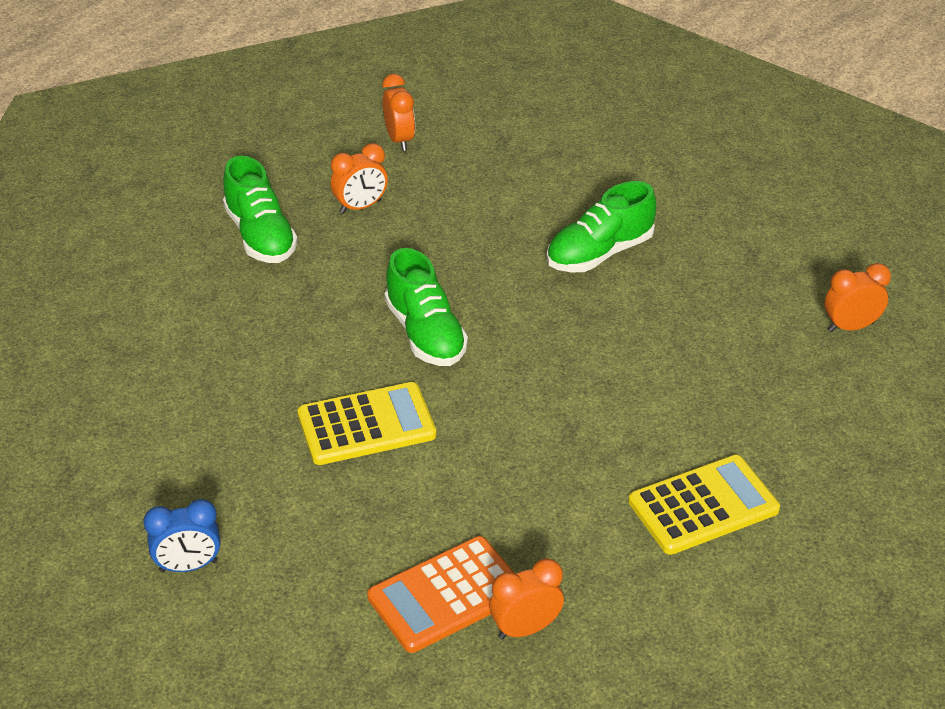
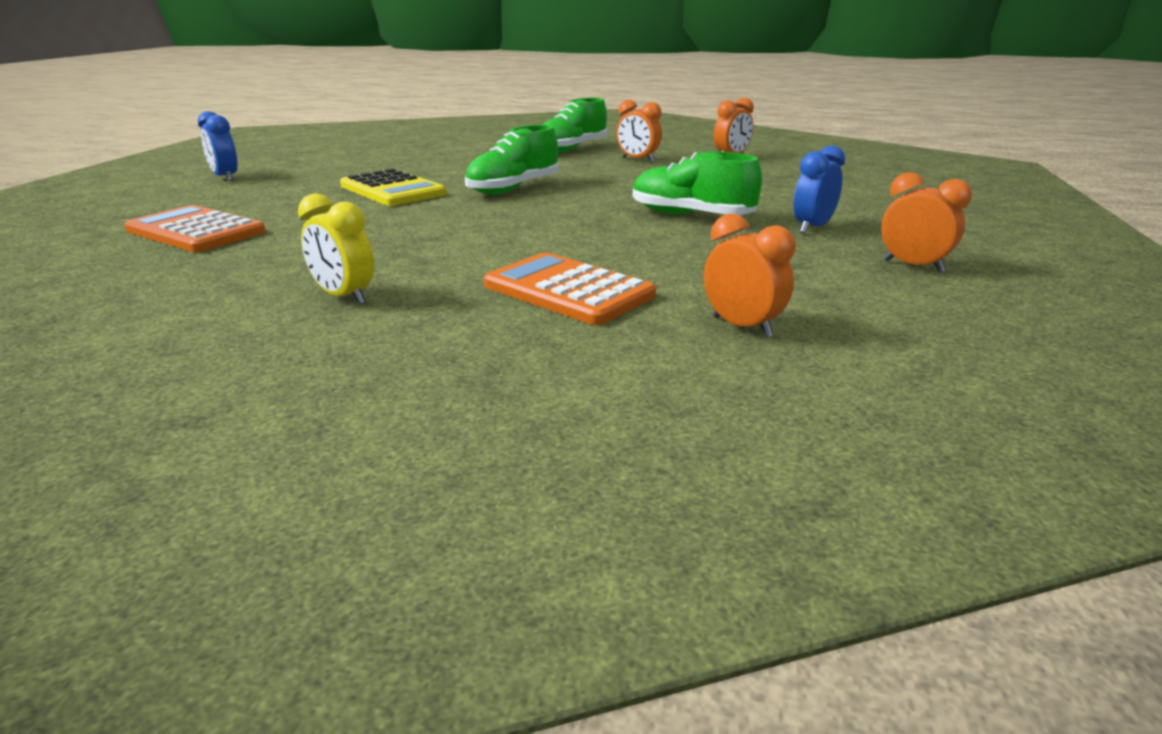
camera: 65 degrees right, 15 degrees down
(525, 629) = (150, 258): orange clock -> orange clock (913, 266)
(674, 204) = (812, 228): none -> blue clock
(703, 506) = (344, 297): yellow calculator -> yellow clock
(748, 383) = (568, 290): none -> orange calculator

